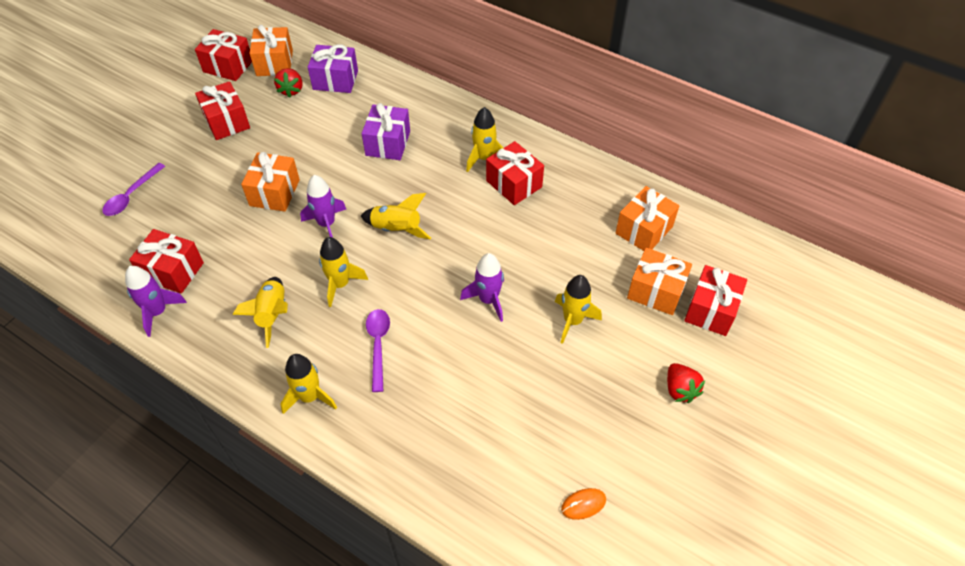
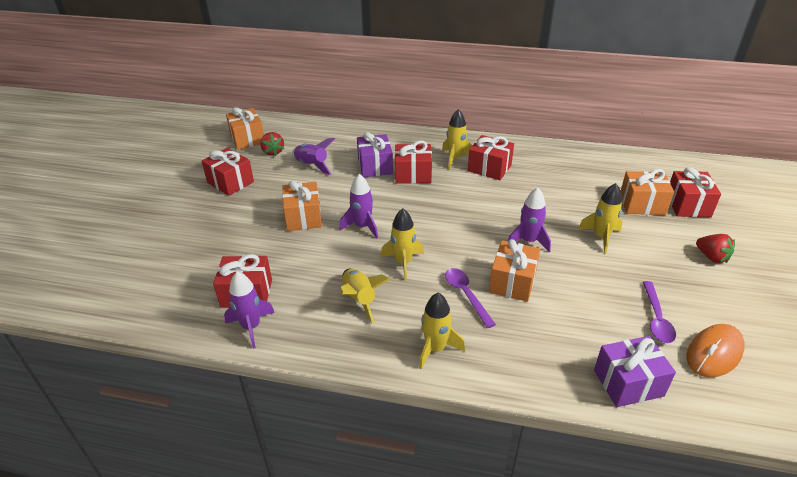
camera: 20 degrees left, 15 degrees down
(131, 195) = (173, 250): purple spoon -> purple spoon (656, 318)
(228, 66) = (209, 148): red gift -> red gift (413, 174)
(321, 122) = (312, 165): none -> purple rocket
(335, 80) = (305, 139): purple gift -> purple gift (628, 383)
(396, 229) = (422, 216): yellow rocket -> none
(583, 504) = (714, 353): orange mouse -> orange mouse, size x1.81
(644, 230) = (602, 172): orange gift -> orange gift (512, 282)

